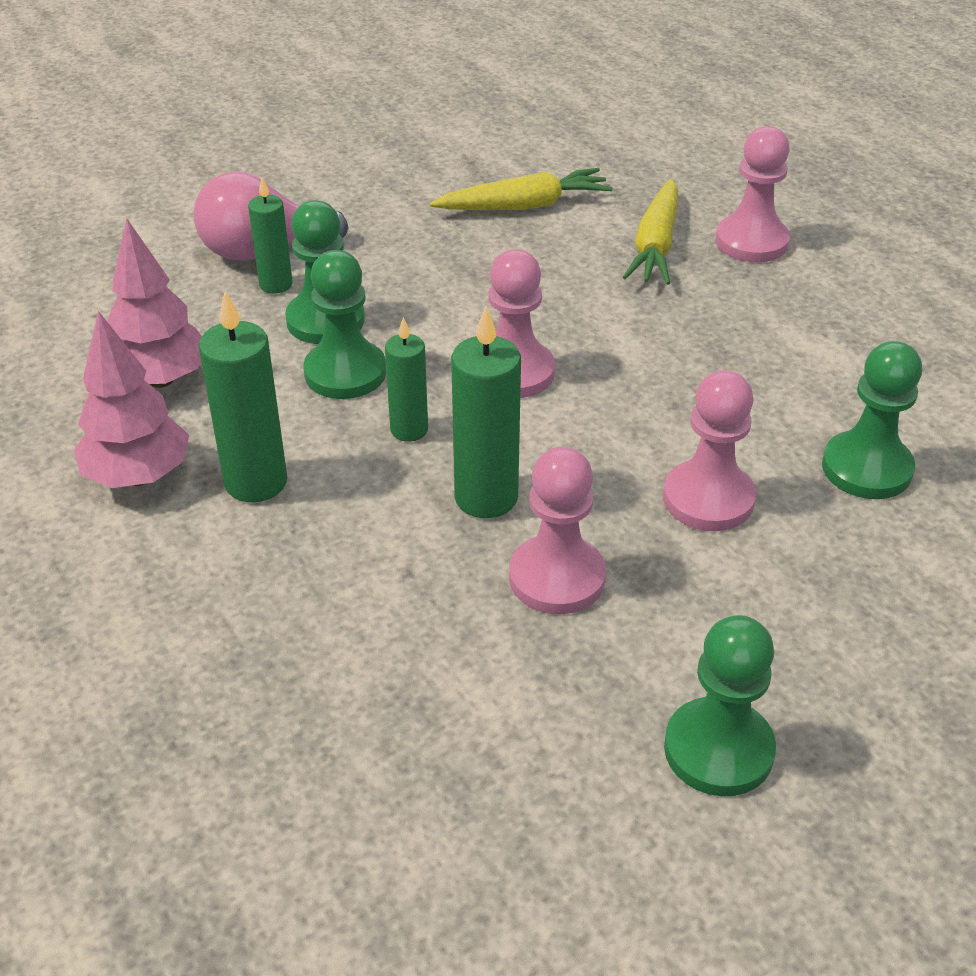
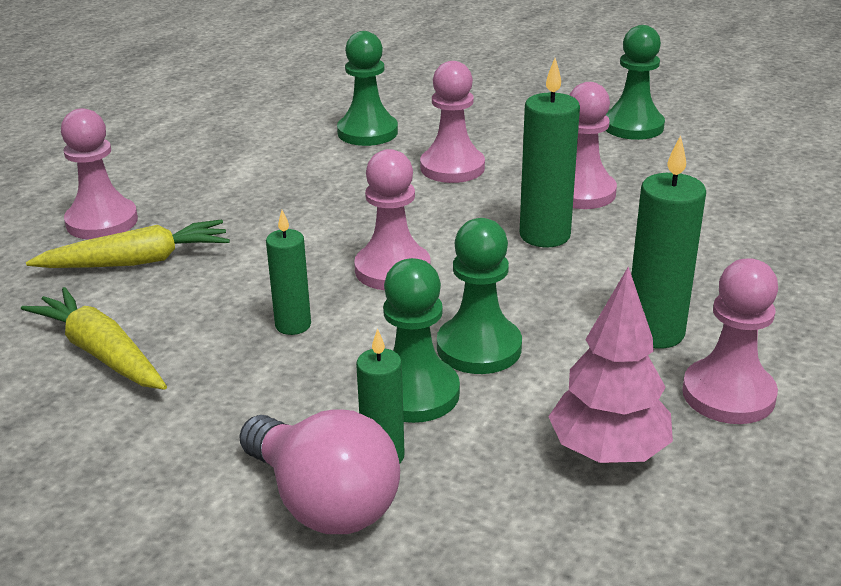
camera: 120 degrees left, 10 degrees down
(138, 476) = (728, 394): pink tree -> pink pawn
(409, 430) = (514, 289): green candle -> green candle (293, 325)

